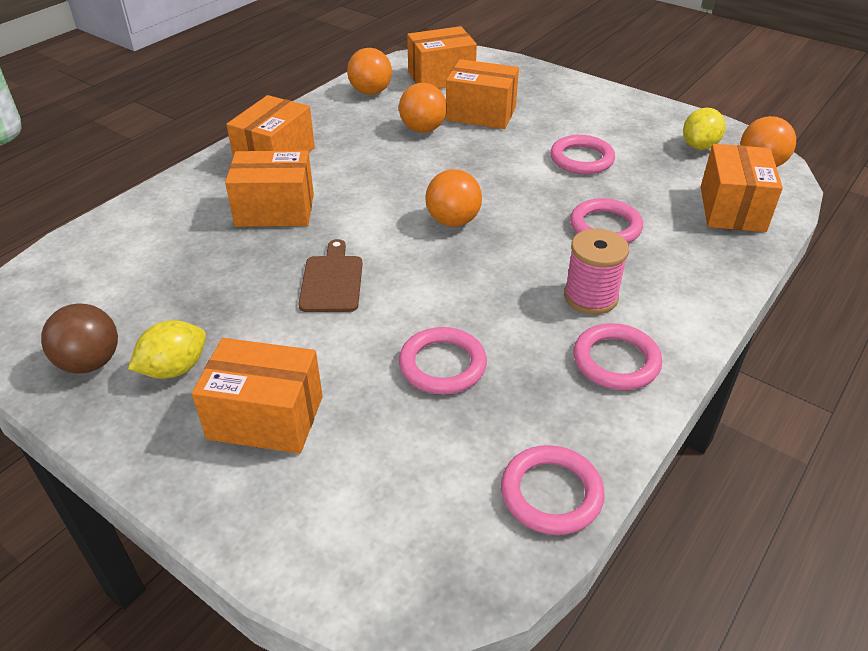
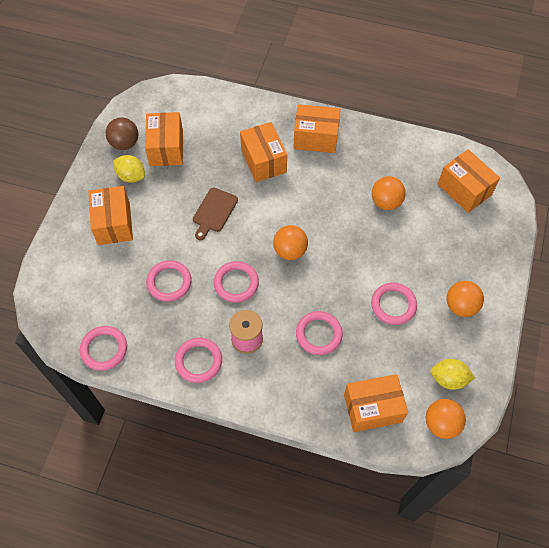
camera: 70 degrees right, 20 degrees up
(332, 281) = (214, 212): brown cutting board -> brown cutting board turned 135 degrees clockwise
(370, 92) = (420, 155): orange ball -> orange ball (460, 306)
(481, 114) = (424, 229): orange box -> orange box (166, 148)
(483, 286) = (236, 283): none -> pink ring

